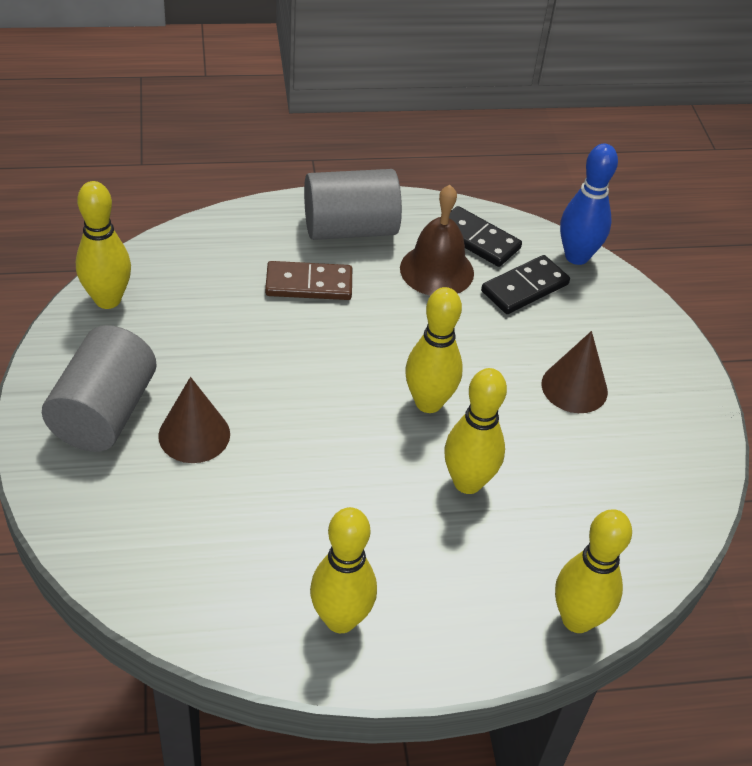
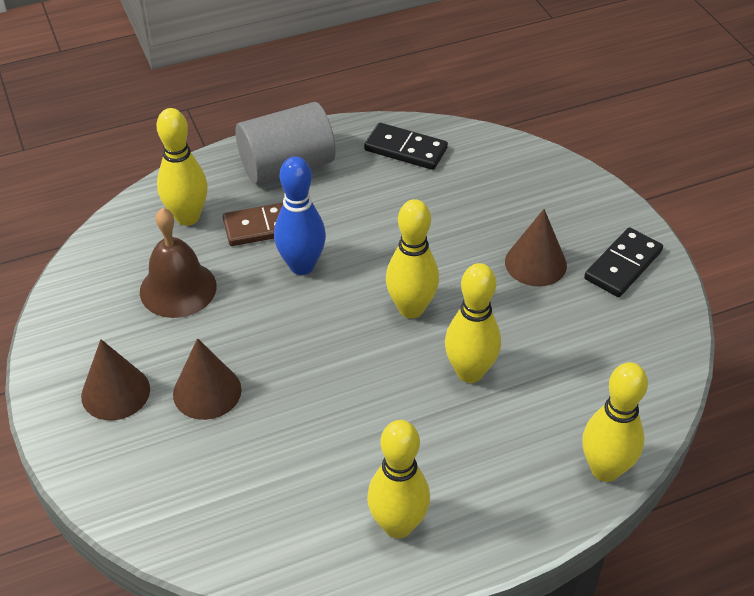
camera: 10 degrees left, 0 degrees up
(104, 413) = (115, 392): grey cylinder -> brown cone
(108, 299) = (82, 285): yellow bowling pin -> yellow bowling pin (187, 217)
(437, 270) = (378, 186): brown bell -> brown bell (178, 288)
(524, 287) = (462, 183): black domino -> black domino (623, 265)
(576, 256) = (499, 144): blue bowling pin -> blue bowling pin (302, 266)

